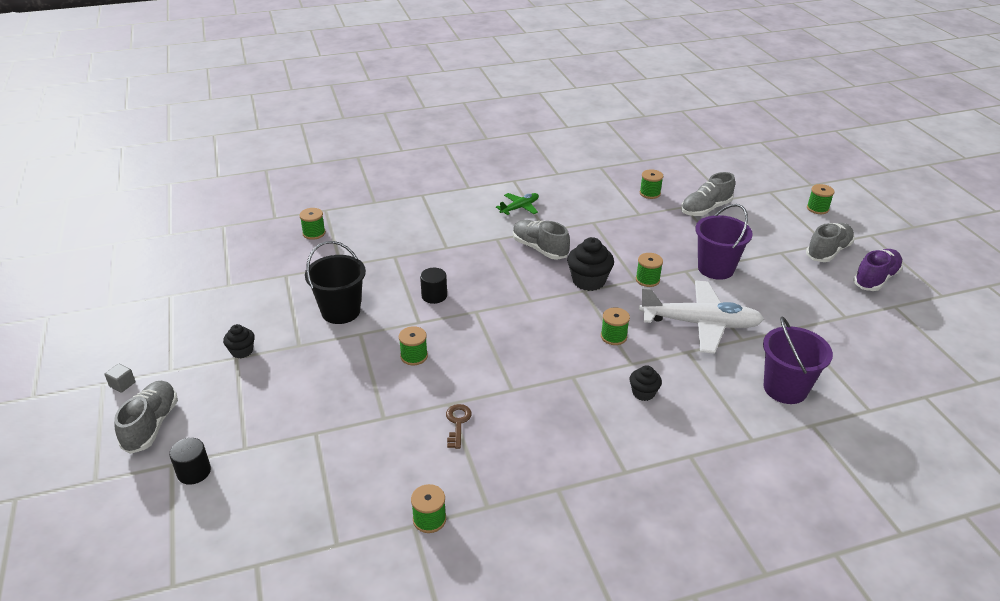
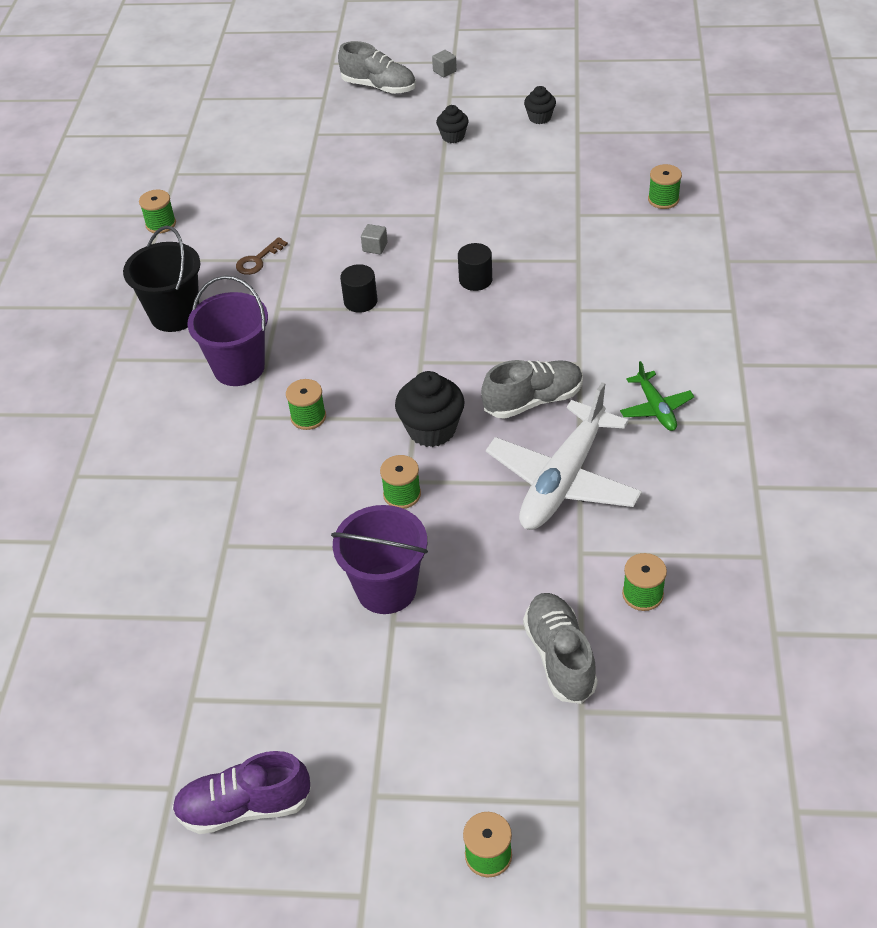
camera: 115 degrees right, 10 degrees up
(194, 472) = (307, 108): black cylinder -> black cylinder (360, 301)
(341, 311) = (484, 205): black bucket -> black bucket (175, 315)
(414, 356) = (375, 247): green spool -> grey cube
(457, 423) = (258, 260): brown key -> brown key turned 105 degrees clockwise
(643, 393) = (202, 410): black cupcake -> black cupcake (539, 117)
(700, 324) = (279, 513): white plane -> white plane (563, 480)
(785, 388) = (119, 545): purple bucket -> purple bucket (239, 368)
(828, 251) = (350, 781): grey shoe -> none
(875, 279) = (244, 807): purple shoe -> purple shoe turned 105 degrees clockwise

